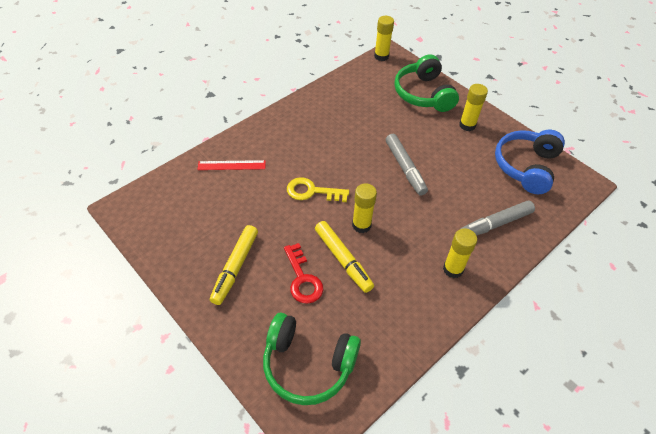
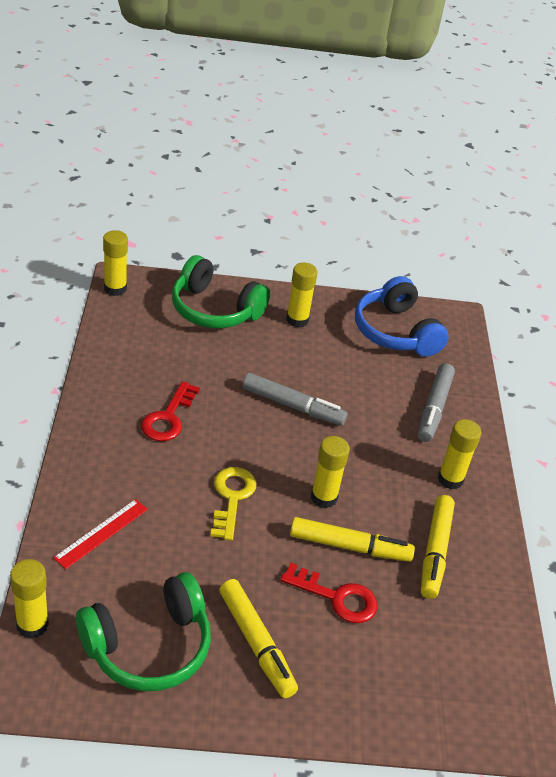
camera: 50 degrees left, 10 degrees down
(156, 183) = (32, 625): none -> yellow glue stick
(308, 364) = (443, 674): green headphones -> green headphones (149, 646)
(312, 191) = (232, 498): yellow key -> yellow key turned 135 degrees clockwise
(329, 133) = (168, 418): none -> red key
(389, 299) = (434, 551): none -> yellow marker

